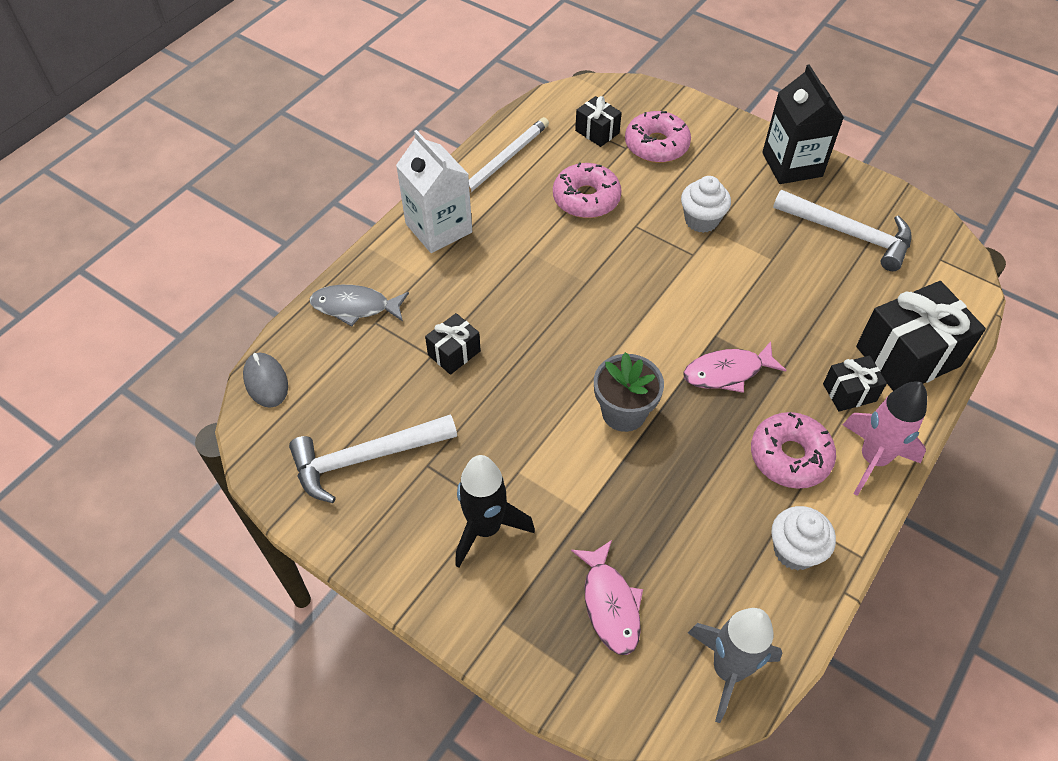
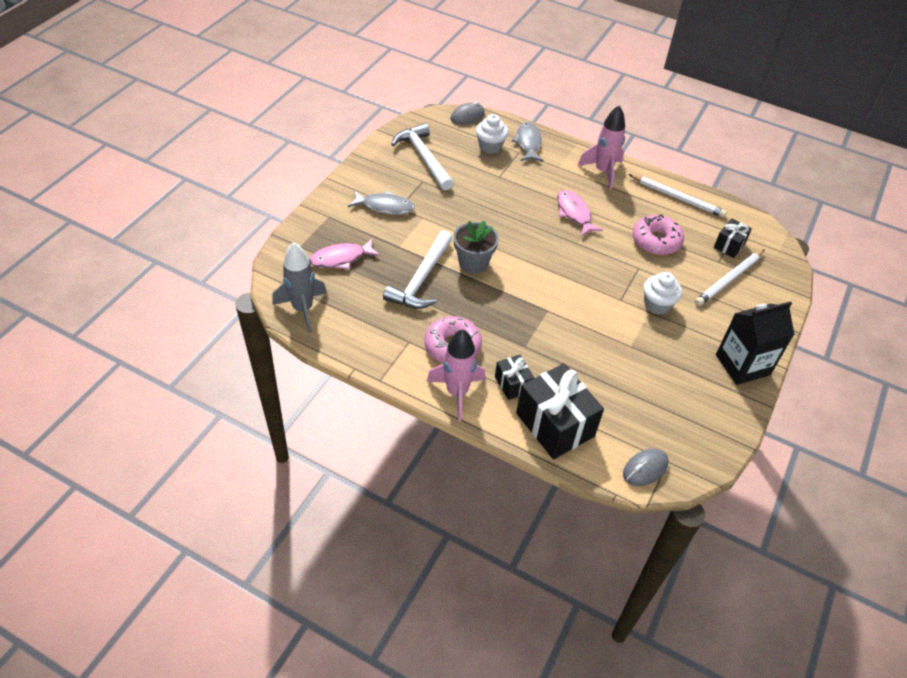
camera: 80 degrees right, 5 degrees down
(438, 228) = (603, 172): white carton -> pink rocket
(454, 353) = (503, 186): black gift -> none
(485, 528) = (384, 206): black rocket -> grey fish
(656, 145) = (729, 279): pink donut -> white pencil
(727, 372) = (516, 315): pink fish -> pink fish (574, 213)
(794, 550) = (382, 344): white cupcake -> white cupcake (490, 146)
(849, 234) = (674, 398): white hammer -> white hammer (421, 279)
(955, 280) = (645, 469): none -> grey mouse

